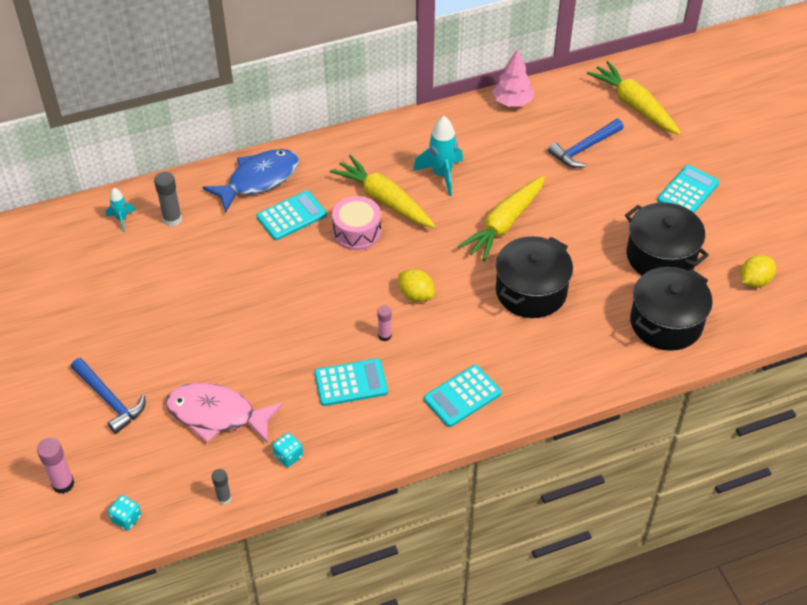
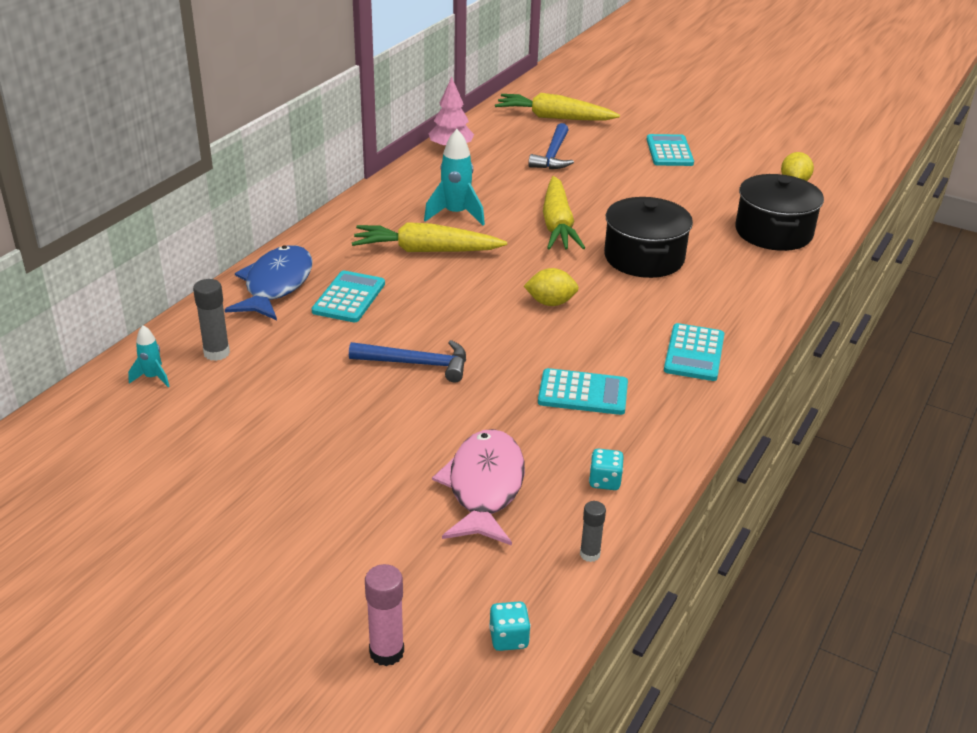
camera: 40 degrees left, 15 degrees down
(109, 399) = (341, 539): blue hammer -> blue hammer (416, 364)
(217, 415) = (484, 487): pink fish -> pink fish turned 120 degrees clockwise
(351, 383) = (583, 393): turquoise calculator -> turquoise calculator turned 60 degrees clockwise
(357, 232) = (431, 282): pink drum -> none
(384, 336) = (564, 344): pink glue stick -> none
(661, 256) = (708, 195): black pot -> none

